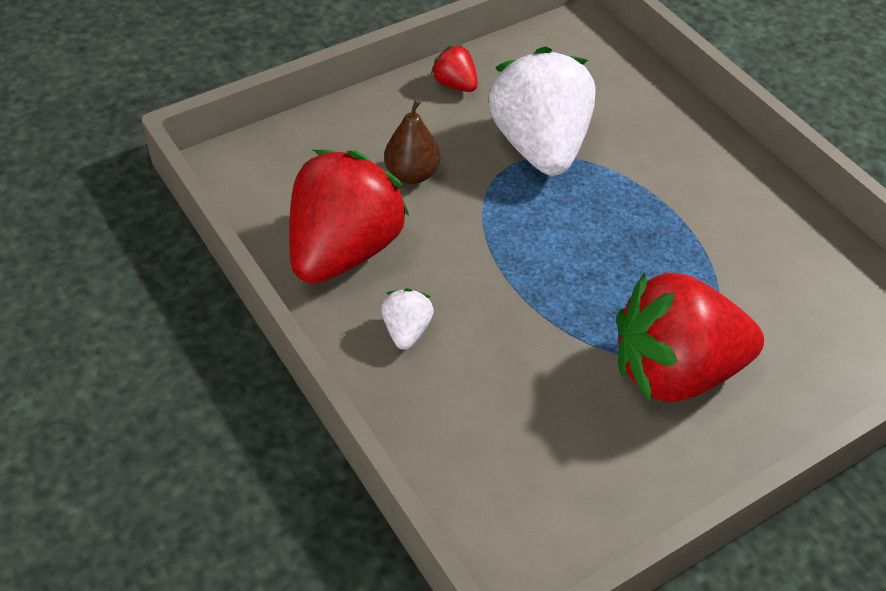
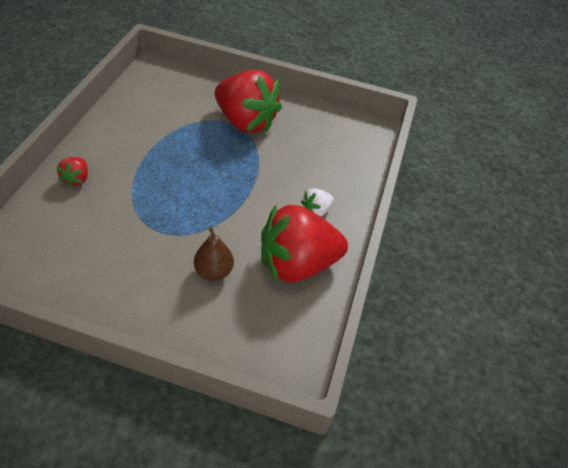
camera: 135 degrees left, 0 degrees up
(455, 85) = (110, 300): red strawberry -> red strawberry (76, 179)
(539, 146) = (138, 228): white strawberry -> none

